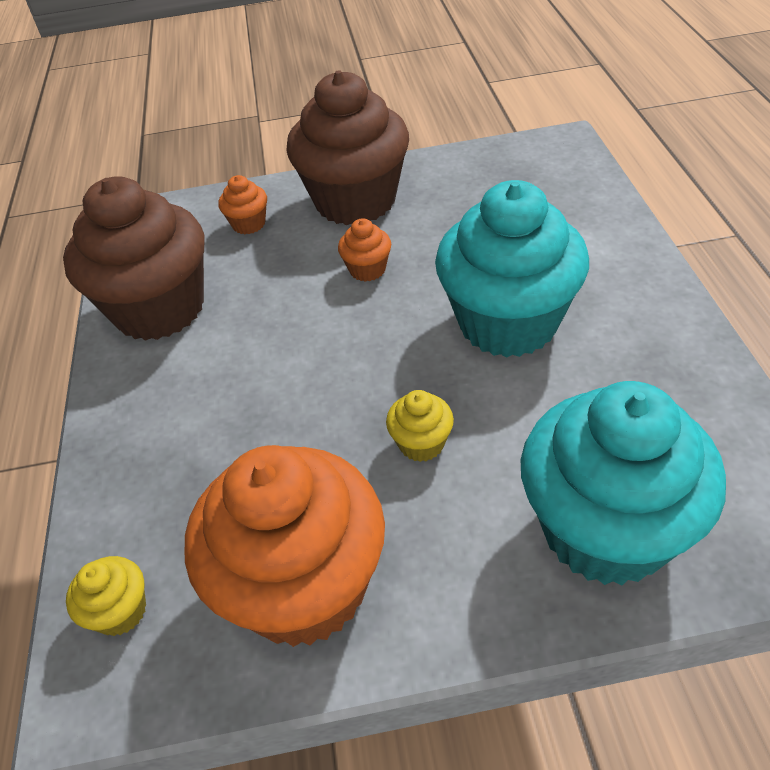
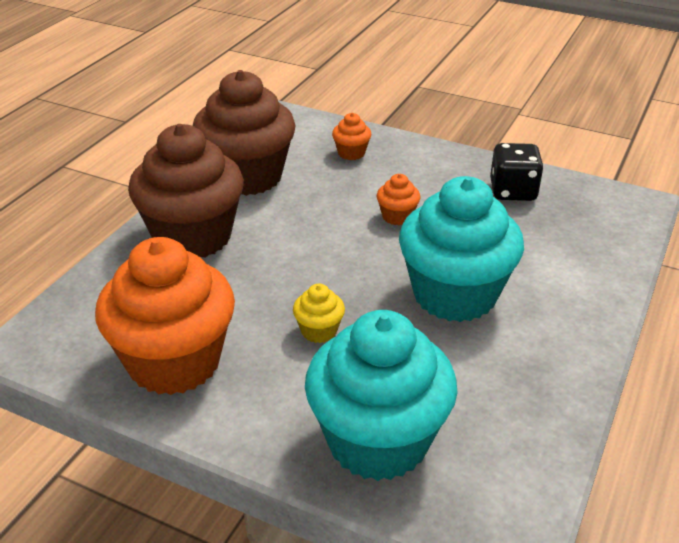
camera: 30 degrees right, 10 degrees down
(120, 611) = (75, 318): yellow cupcake -> none
(355, 201) = (436, 171): brown cupcake -> brown cupcake (193, 237)
(448, 186) = (513, 191): none -> black dice

